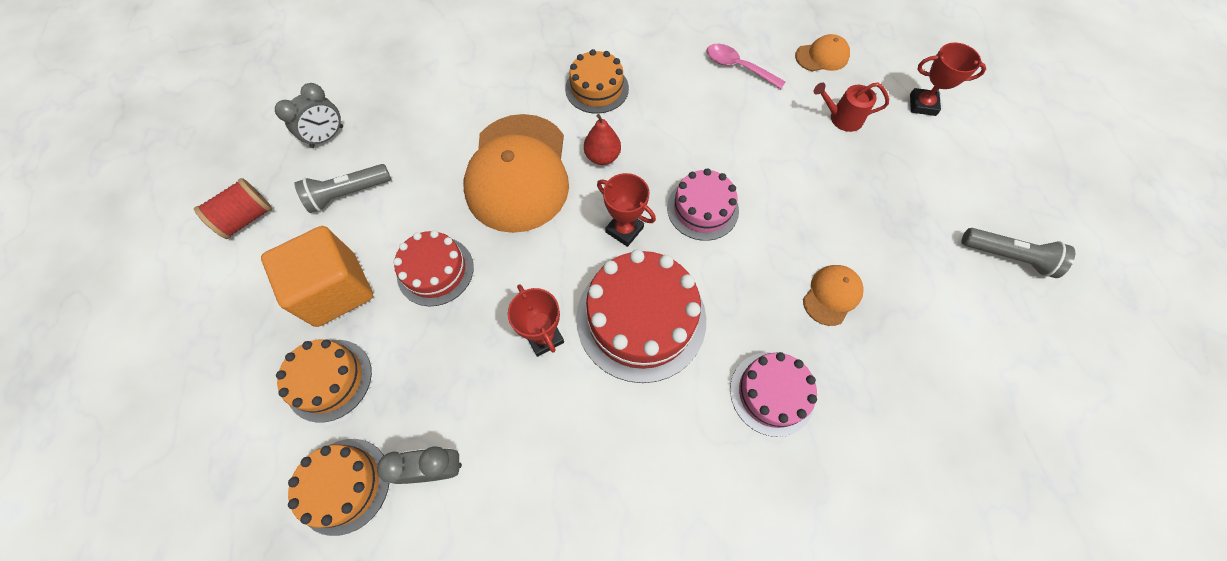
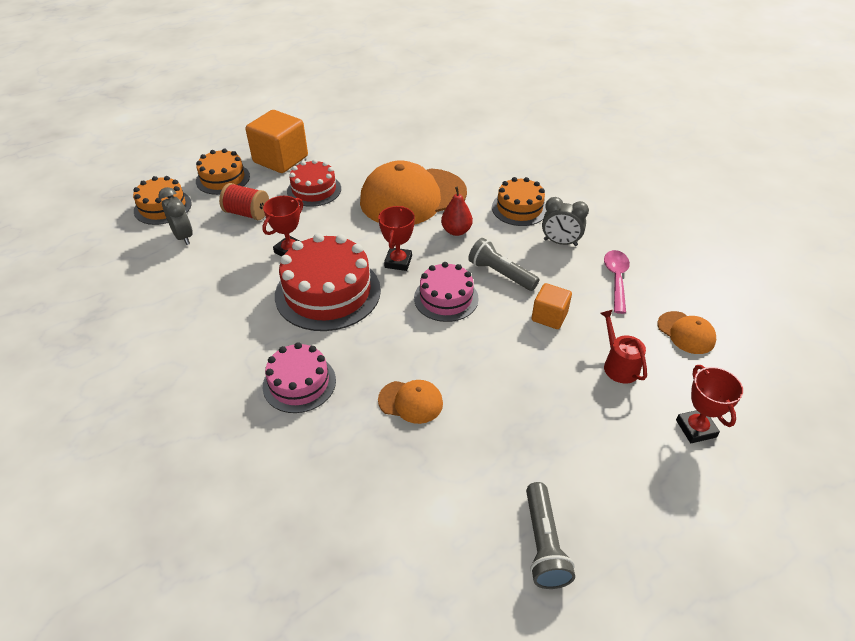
camera: 65 degrees right, 20 degrees down
(247, 218) = (310, 113): red spool -> red spool (247, 213)
(327, 137) = (384, 116): grey clock -> grey clock (560, 242)
(348, 194) = (349, 139): grey flashlight -> grey flashlight (501, 274)
(764, 138) = (549, 316): none -> orange cube

